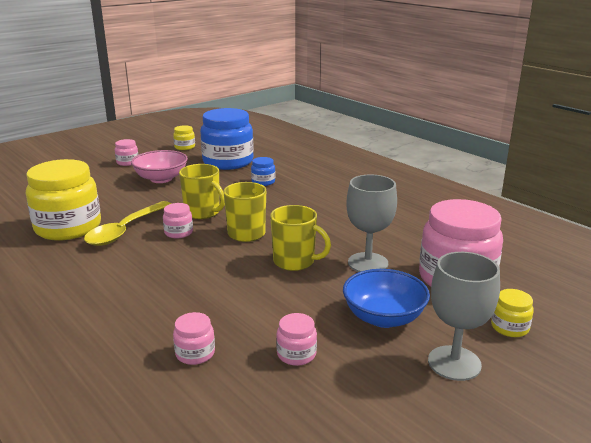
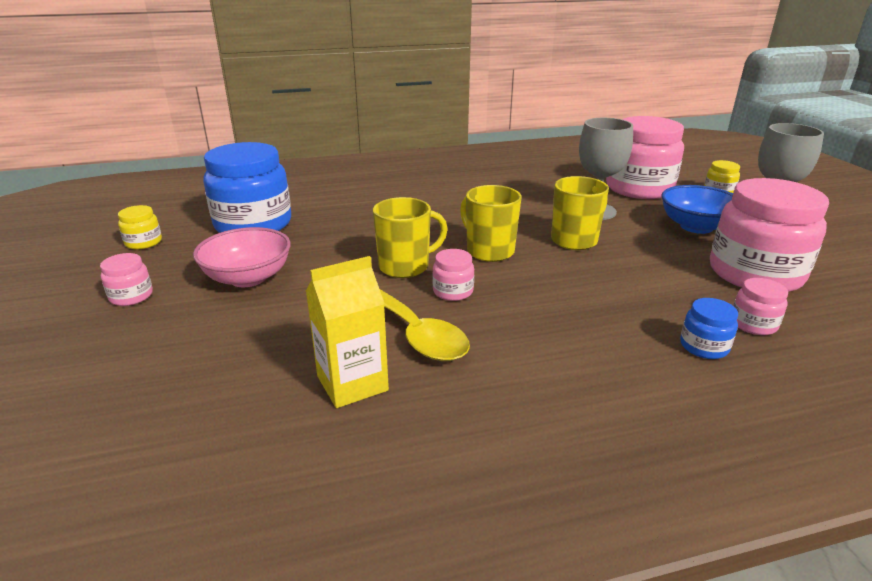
camera: 65 degrees left, 5 degrees up
(68, 227) = (352, 383): yellow jar -> yellow carton
(263, 182) = (350, 217): blue jar -> blue jar (704, 346)
(296, 354) = (755, 273): pink jar -> pink jar, size x2.31

